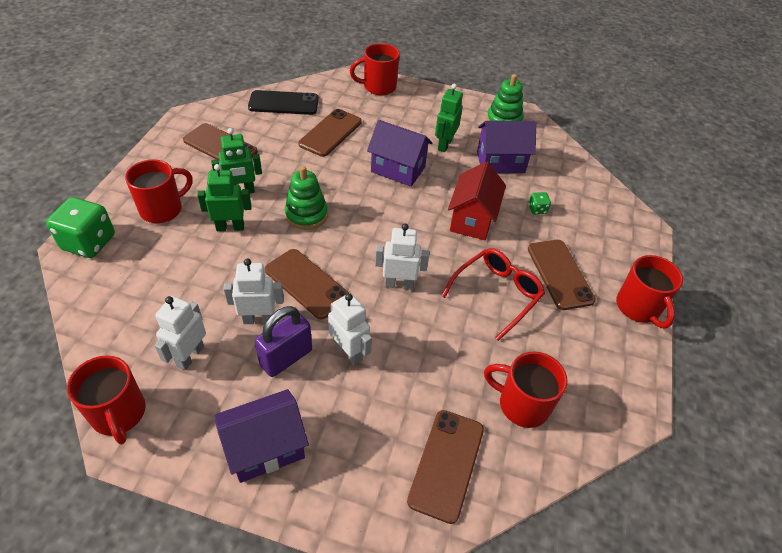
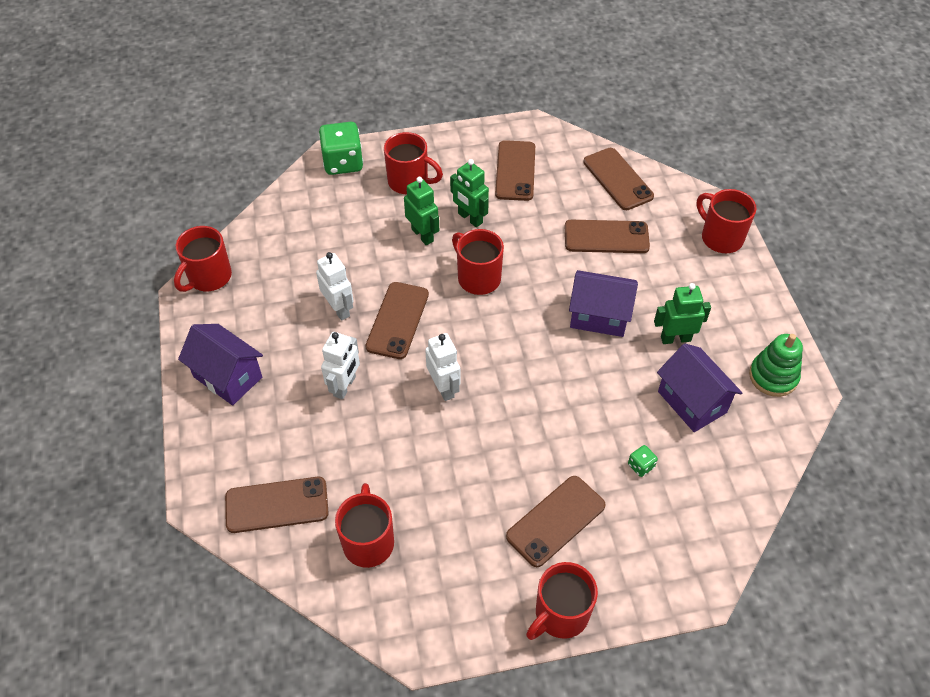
camera: 65 degrees right, 5 degrees up
(190, 356) = (278, 287): white robot -> none
(283, 103) = (617, 179): black phone -> brown phone
(286, 357) = (313, 347): purple padlock -> none
(306, 215) = (478, 278): green stacking toy -> red mug
(398, 169) = (599, 316): purple house -> purple house turned 75 degrees counterclockwise
(472, 219) = (576, 411): red house -> none
(497, 294) = (488, 473): red glasses -> none

